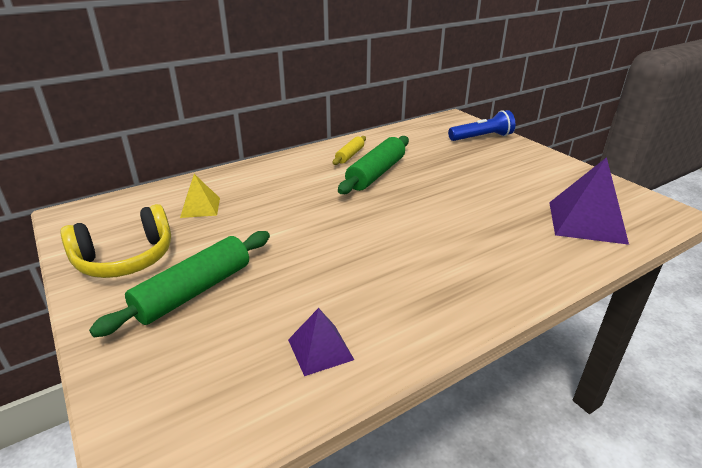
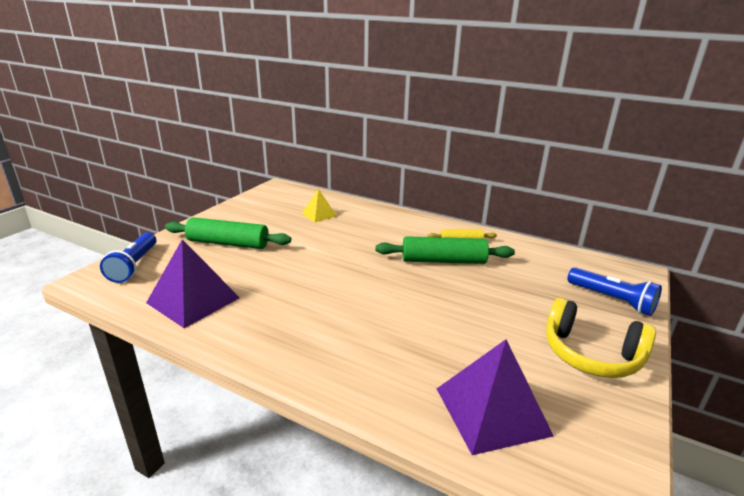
camera: 60 degrees right, 5 degrees down
(125, 258) = (247, 215): yellow headphones -> yellow headphones (591, 354)
(158, 402) = (134, 265): none -> blue flashlight
(320, 349) = (193, 300): purple pyramid -> purple pyramid, size x1.78

